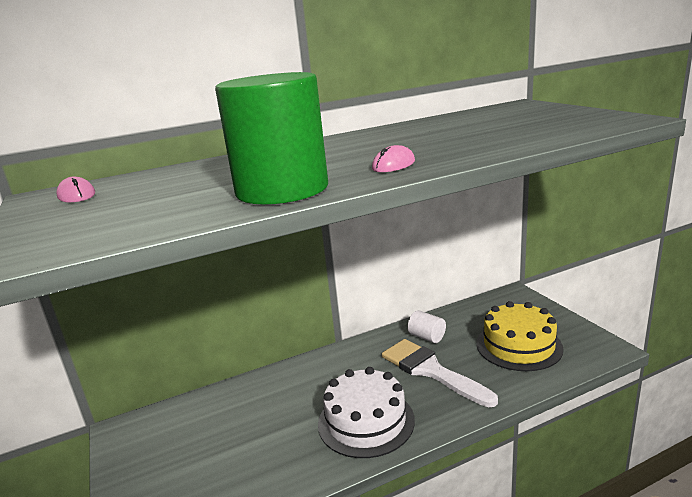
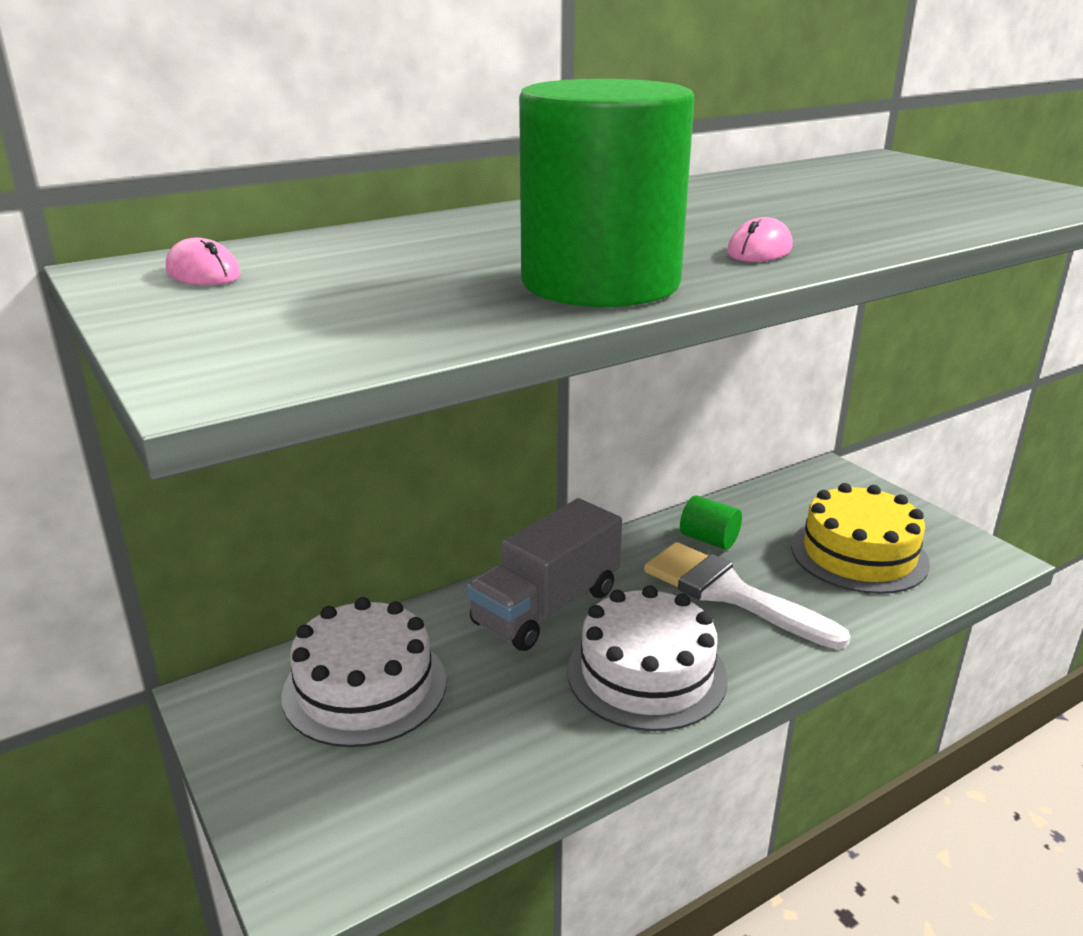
camera: 10 degrees left, 5 degrees up
(201, 426) = (365, 687): none -> white cake
(318, 379) = (546, 607): none -> grey truck
(427, 337) = (709, 540): white cylinder -> green cylinder

